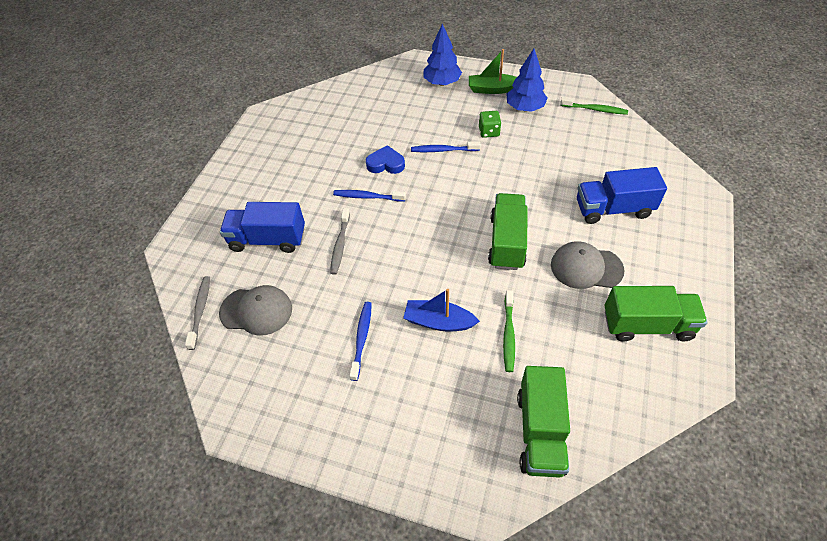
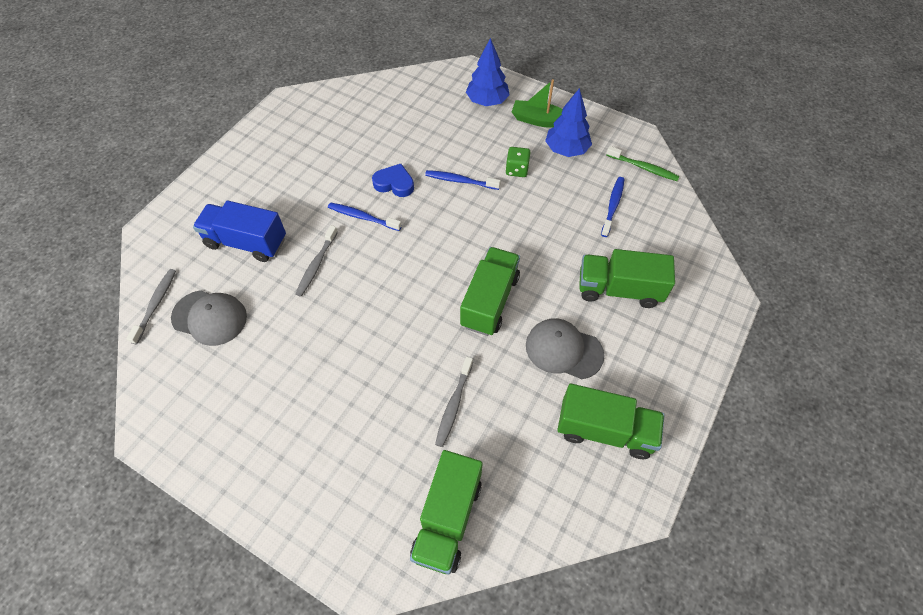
camera: 10 degrees right, 5 degrees up
(361, 339) = (303, 373): blue toothbrush -> blue toothbrush (612, 206)
(439, 322) = (387, 373): blue boat -> none
(508, 334) = (454, 405): green toothbrush -> grey toothbrush
(613, 209) = (619, 289): blue truck -> green truck

